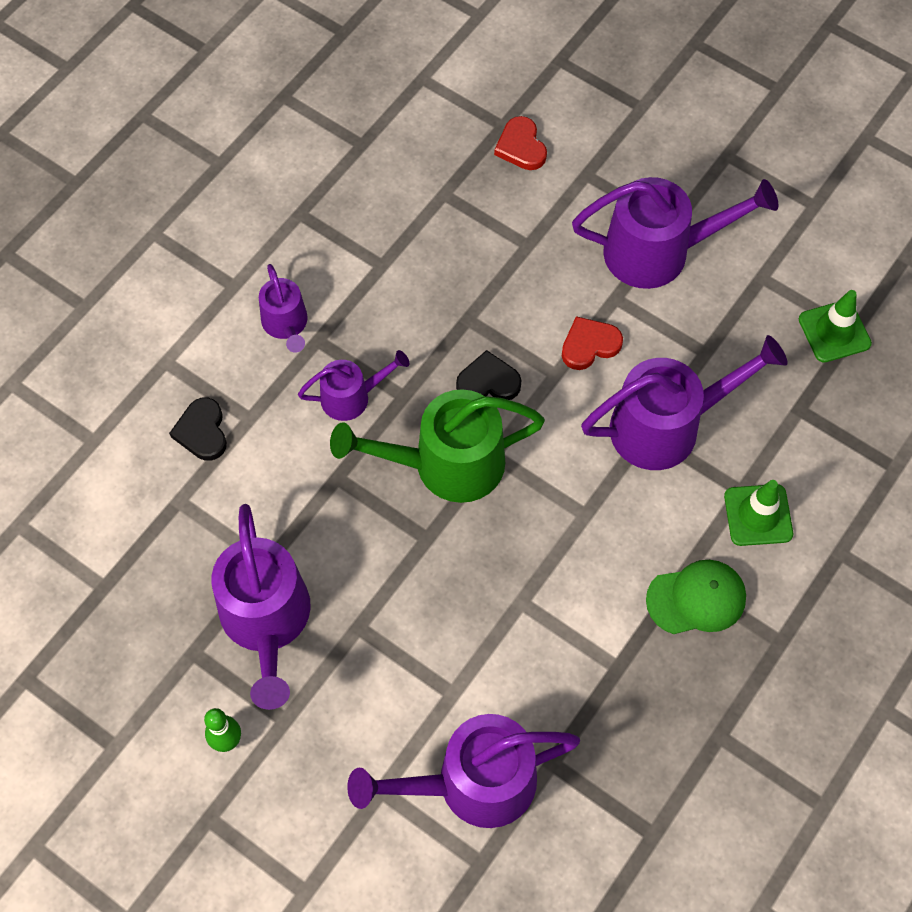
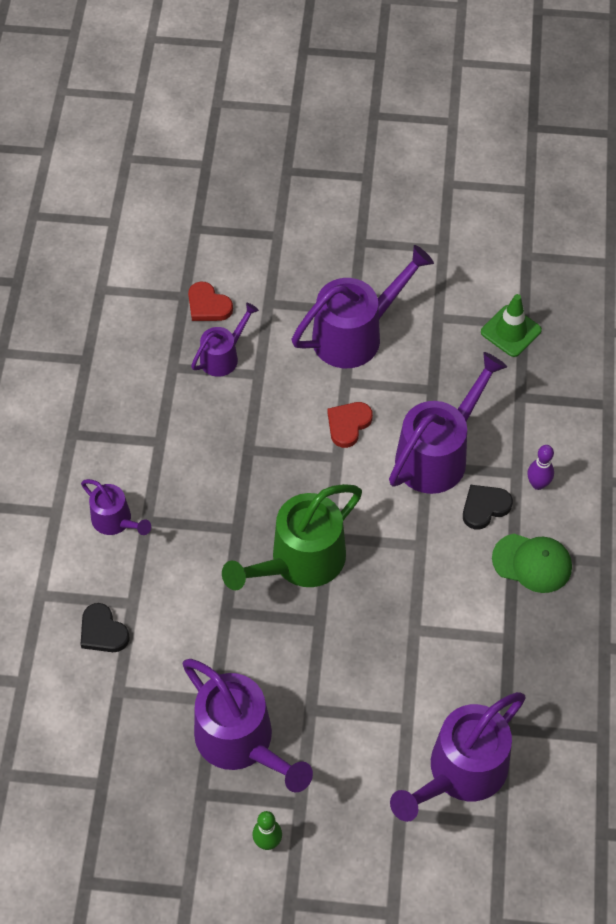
camera: 30 degrees left, 5 degrees down
(352, 397) = (200, 548): purple watering can -> purple watering can (223, 356)
(488, 382) = (292, 487): black heart -> black heart (484, 507)
(696, 598) = (532, 563): green cap -> green cap turned 60 degrees clockwise
(758, 515) = (538, 484): green traffic cone -> purple bowling pin

